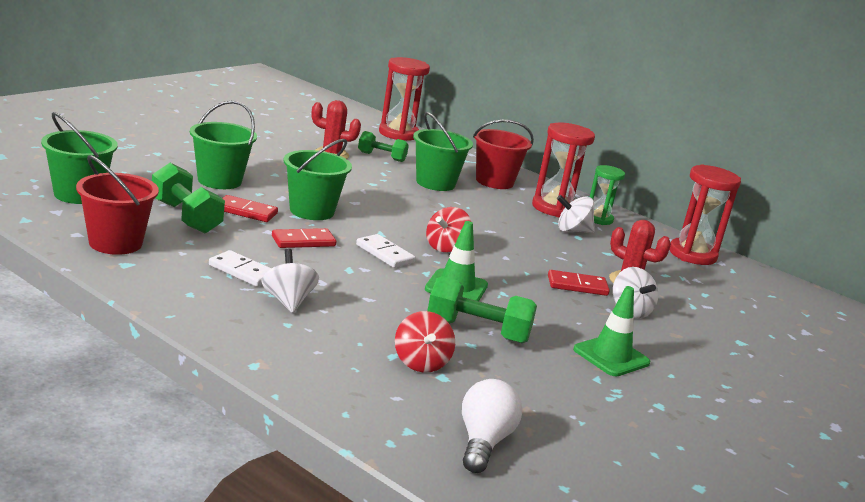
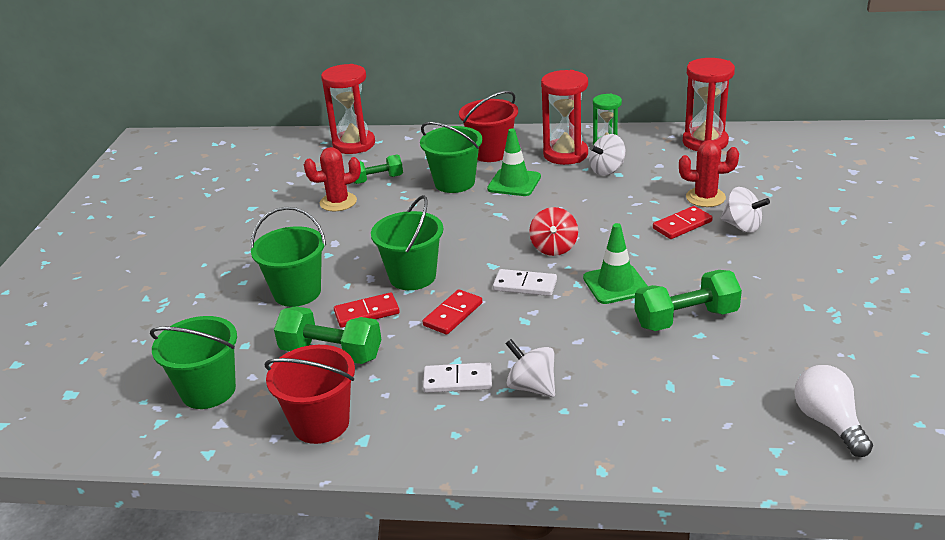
camera: 25 degrees left, 10 degrees up
(421, 363) = (696, 378): red spinning top -> none
(611, 356) = (788, 279): green traffic cone -> green traffic cone (514, 183)

